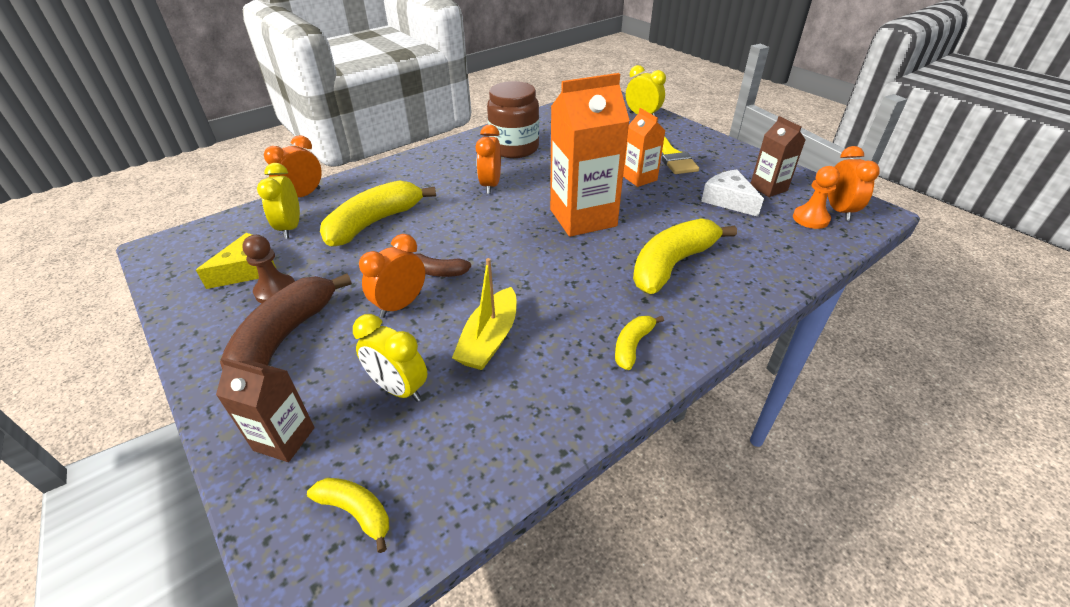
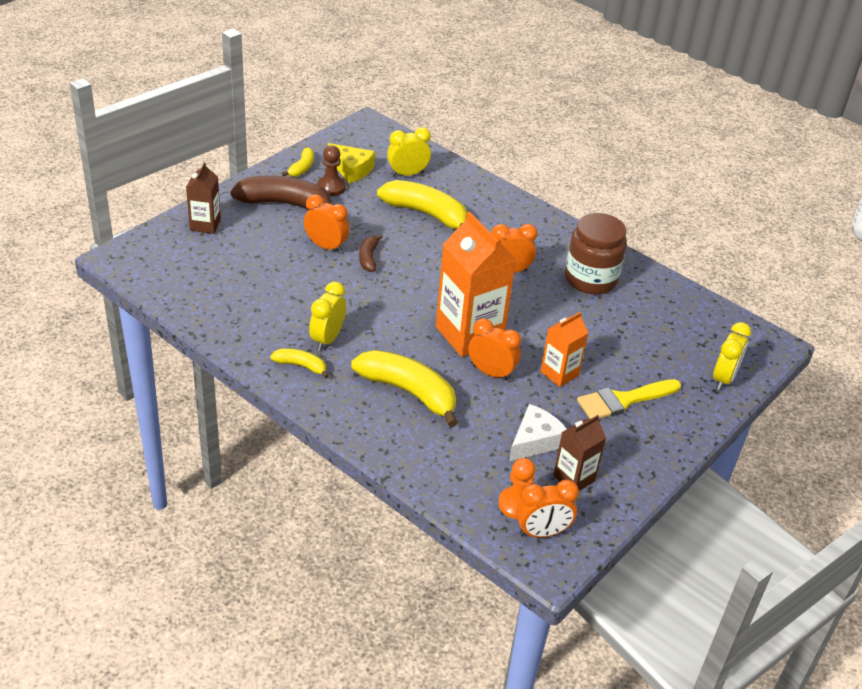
camera: 75 degrees right, 0 degrees up
(303, 195) = (456, 168): orange clock -> orange clock (491, 373)
(356, 512) = (160, 261): yellow banana -> yellow banana (302, 168)
(399, 389) = (247, 260): yellow clock -> yellow clock (327, 339)
(489, 339) = (297, 293): yellow boat -> none

